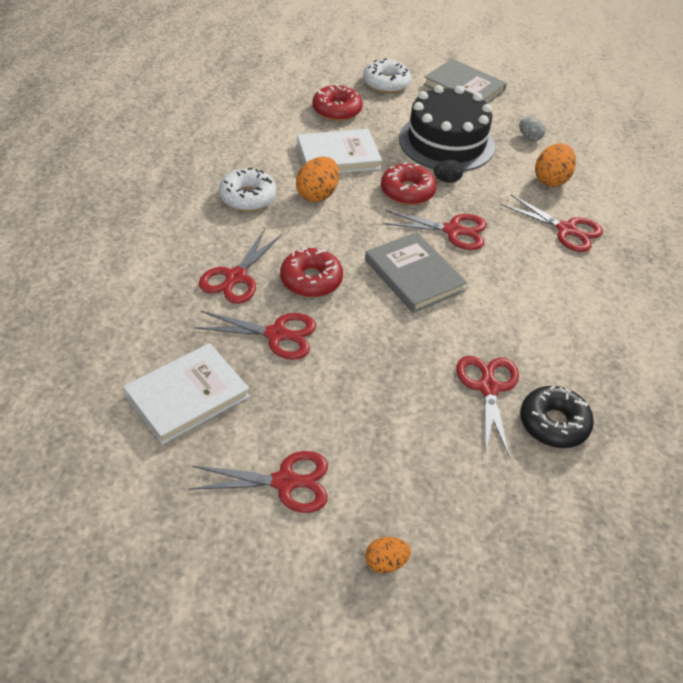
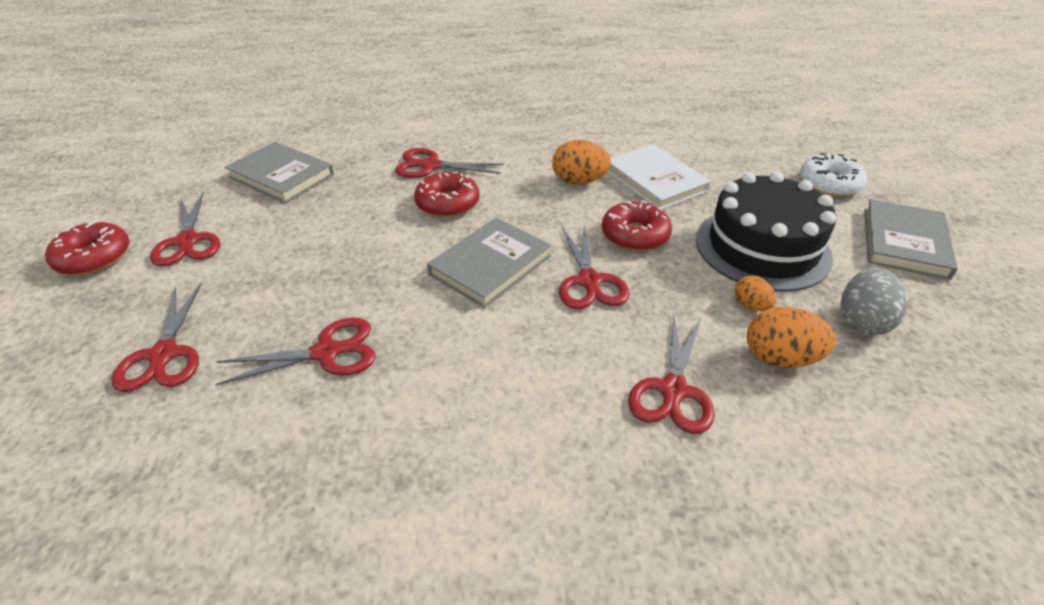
camera: 75 degrees right, 5 degrees down
(187, 396) = (281, 176): white book -> grey book
(248, 197) = (544, 148): white donut -> none
(276, 334) = (365, 200): red scissors -> red scissors (164, 354)
(337, 110) = (735, 164): red donut -> red donut (94, 257)
(385, 562) = (88, 316): orange egg -> orange egg (751, 305)
(447, 180) = (684, 260): black egg -> none
(529, 137) = (862, 321): grey egg -> grey egg, size x1.69
(553, 423) = (276, 422): black donut -> none

